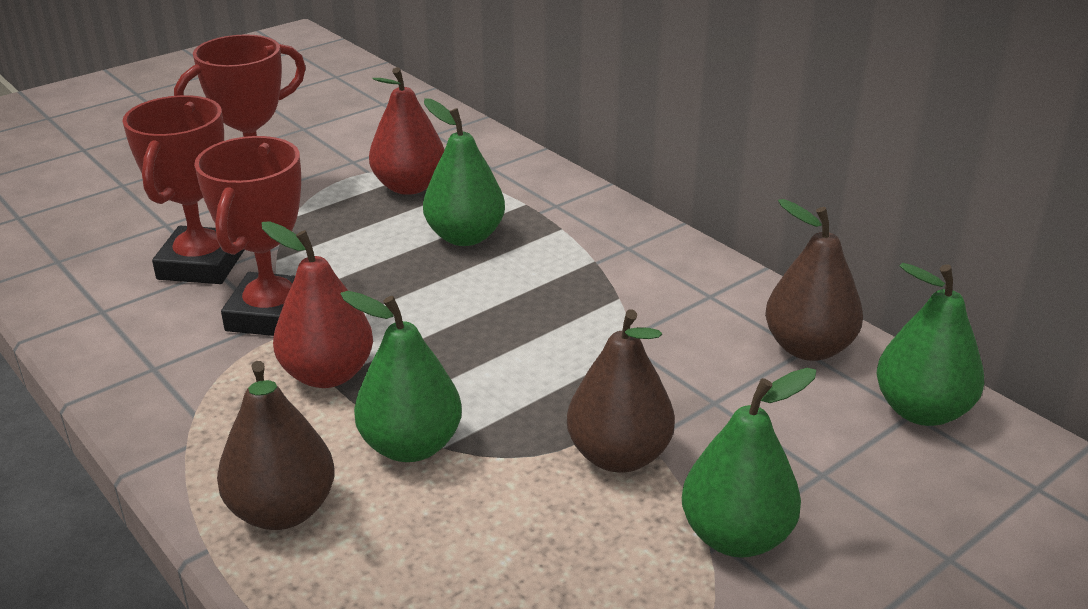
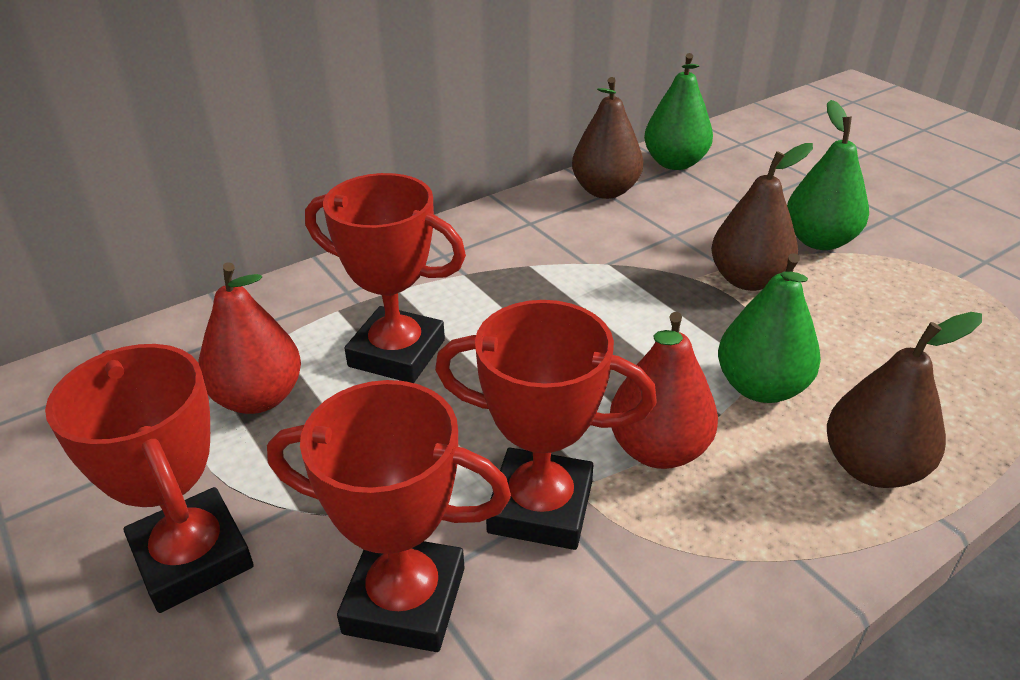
camera: 85 degrees left, 5 degrees up
(465, 237) = (397, 353): green pear -> red trophy

